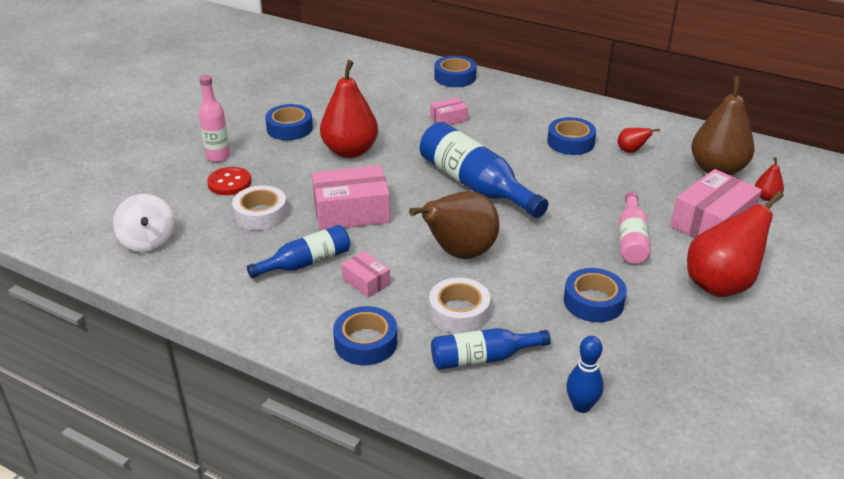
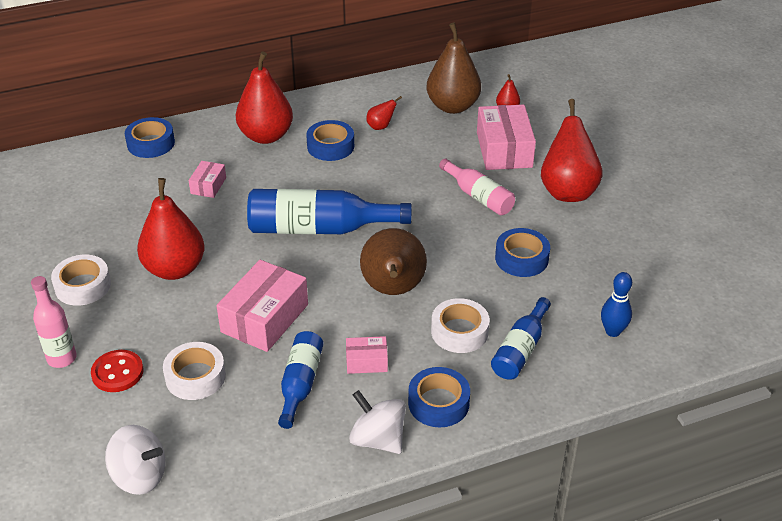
camera: 50 degrees left, 5 degrees up
(289, 128) = (83, 286): blue tape -> white tape
(292, 330) = (378, 439): none -> white spinning top
(535, 112) = (266, 136): none -> red pear

